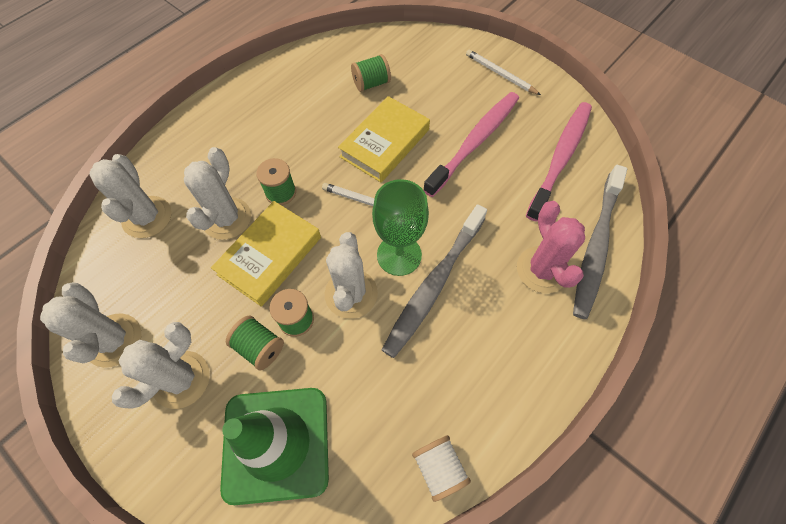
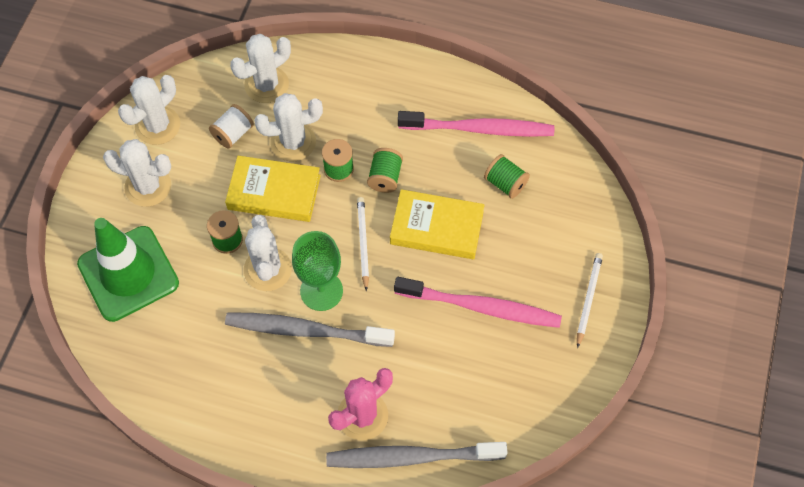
camera: 65 degrees right, 0 degrees up
(259, 347) = (194, 225): green spool -> green spool (385, 177)
(351, 294) = (268, 269): white cactus -> white cactus turned 75 degrees counterclockwise
(439, 468) = (155, 393): white spool -> white spool (233, 134)
(560, 158) = (503, 394): pink toothbrush -> pink toothbrush (479, 129)

